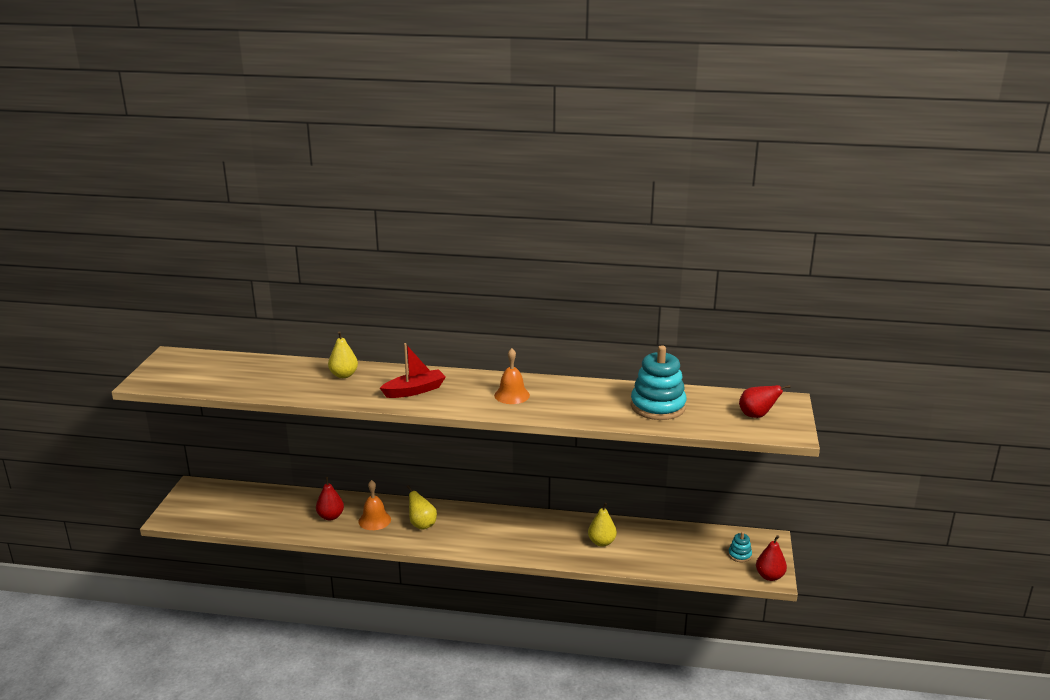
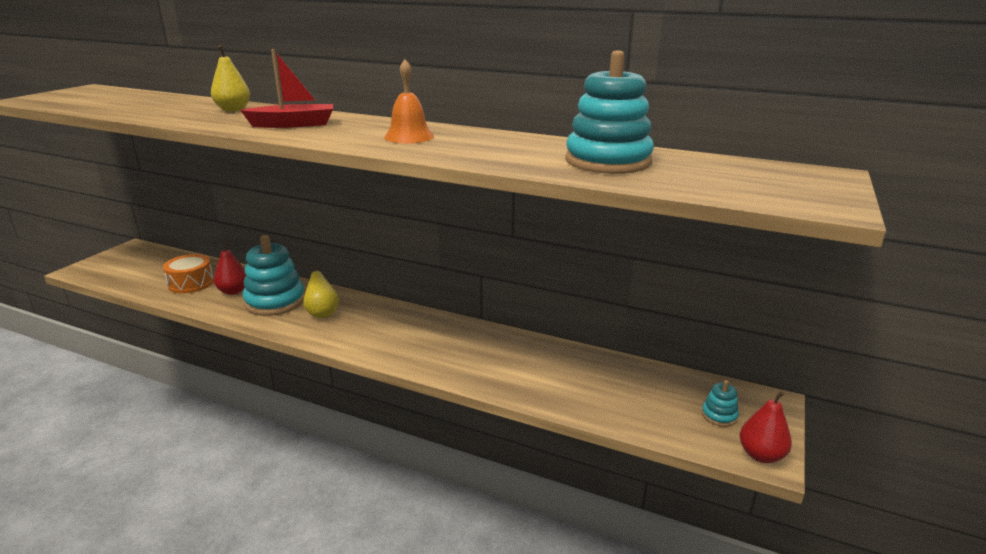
camera: 15 degrees right, 0 degrees up
(286, 515) = (191, 283): none -> orange drum
(374, 520) = (275, 301): orange bell -> turquoise stacking toy
(601, 542) = (526, 366): yellow pear -> none
(757, 415) = (769, 183): red pear -> none

